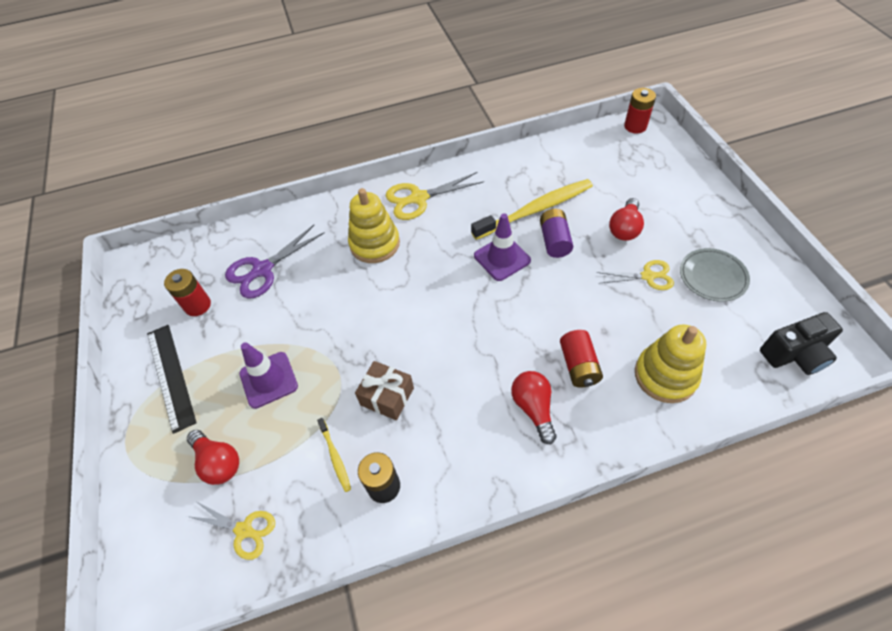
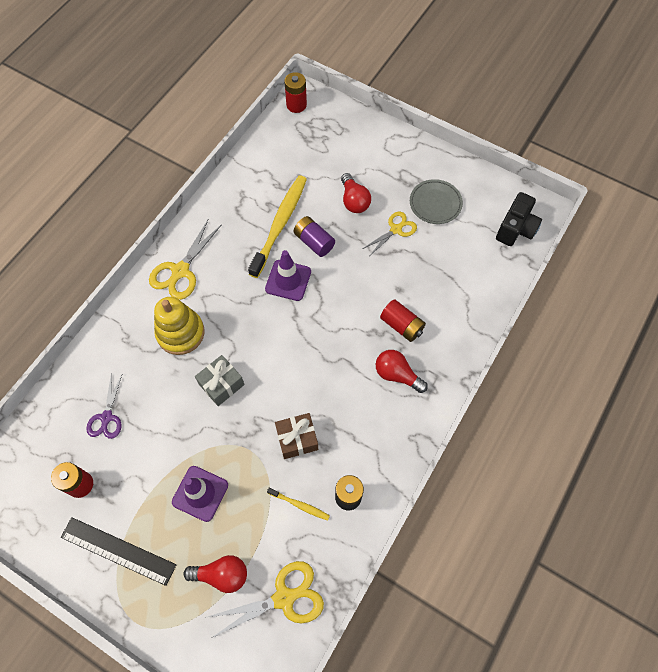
camera: 45 degrees left, 10 degrees up
(244, 530) = (284, 598): yellow scissors -> yellow scissors, size x1.52
(262, 270) = (106, 417): purple scissors -> purple scissors, size x0.66
(368, 305) = (221, 384): none -> grey gift
(665, 375) = (456, 295): yellow stacking toy -> none

